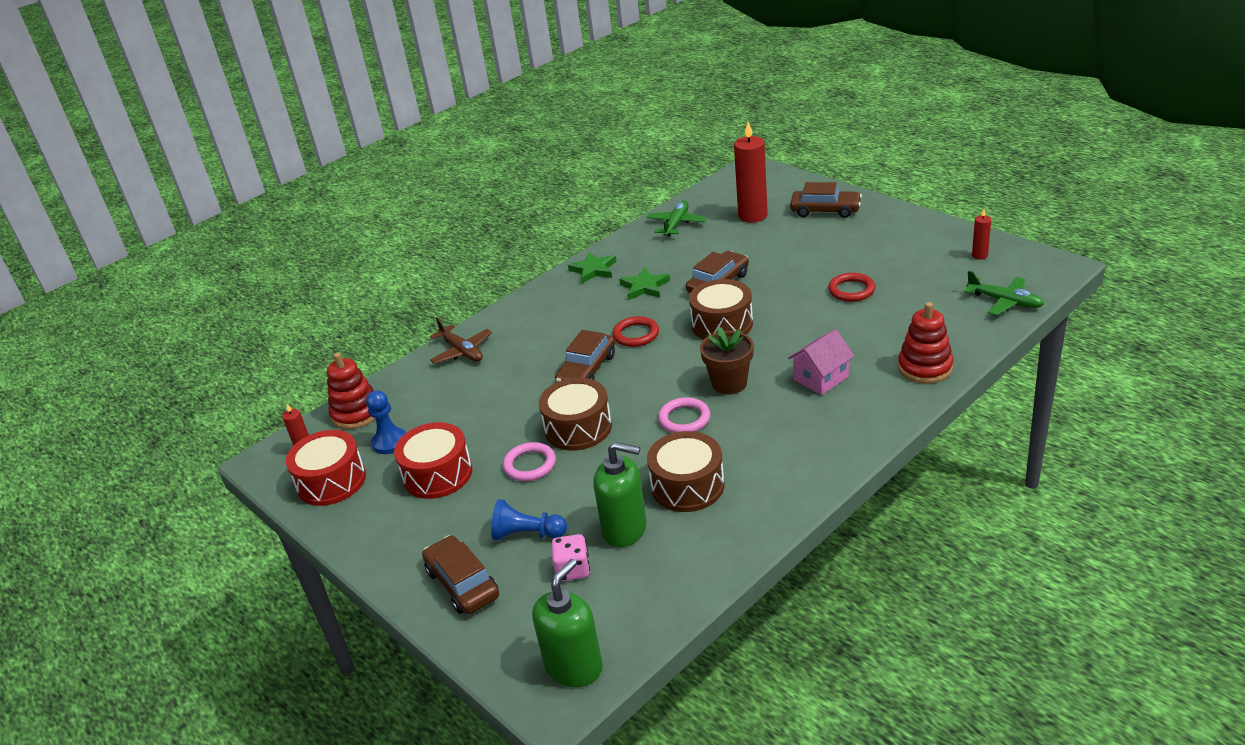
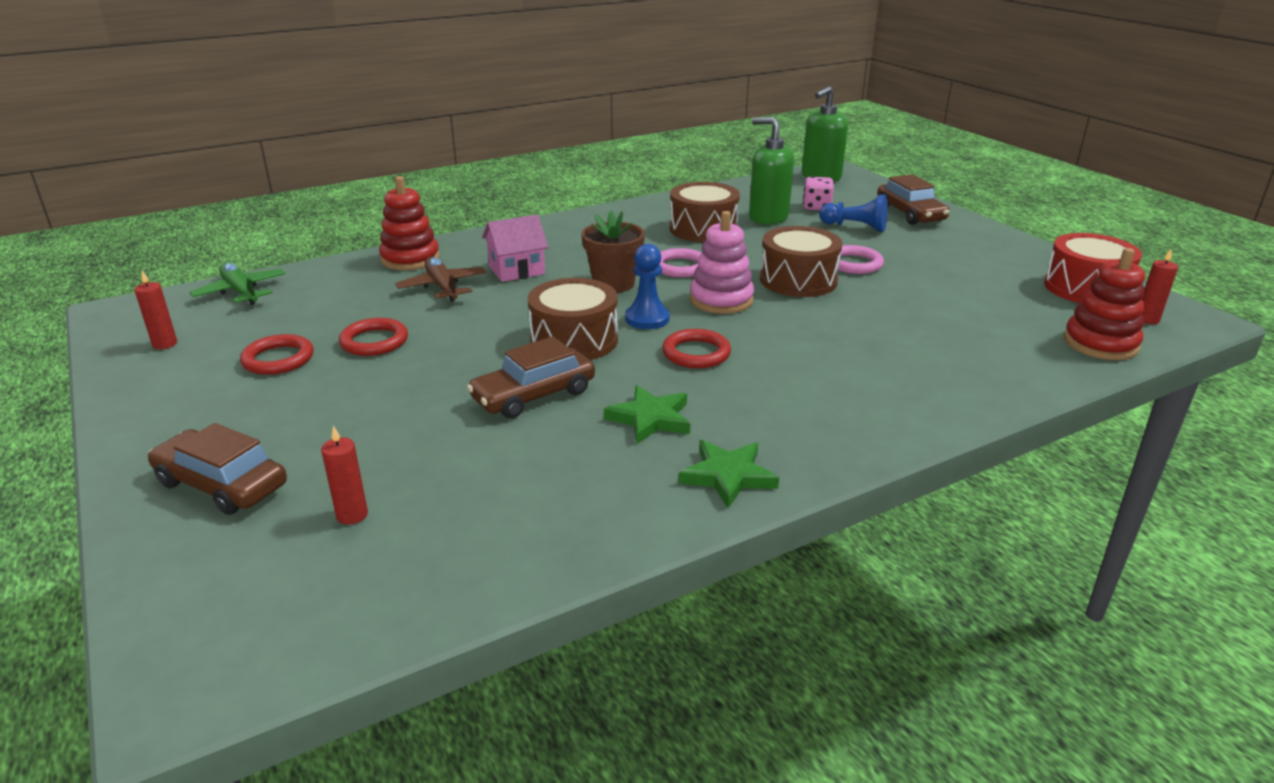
camera: 170 degrees left, 5 degrees down
(390, 442) = (1031, 307): blue pawn -> blue pawn (647, 319)
(437, 474) = (957, 273): red drum -> none
(462, 351) = (967, 388): brown plane -> brown plane (442, 287)
(587, 370) = (776, 328): brown car -> none
(635, 387) = (721, 300): none -> pink stacking toy
(676, 224) = (511, 543): green plane -> none
(753, 216) = (352, 515): red candle -> red candle, size x0.48
(893, 265) = (278, 359): none -> red ring

